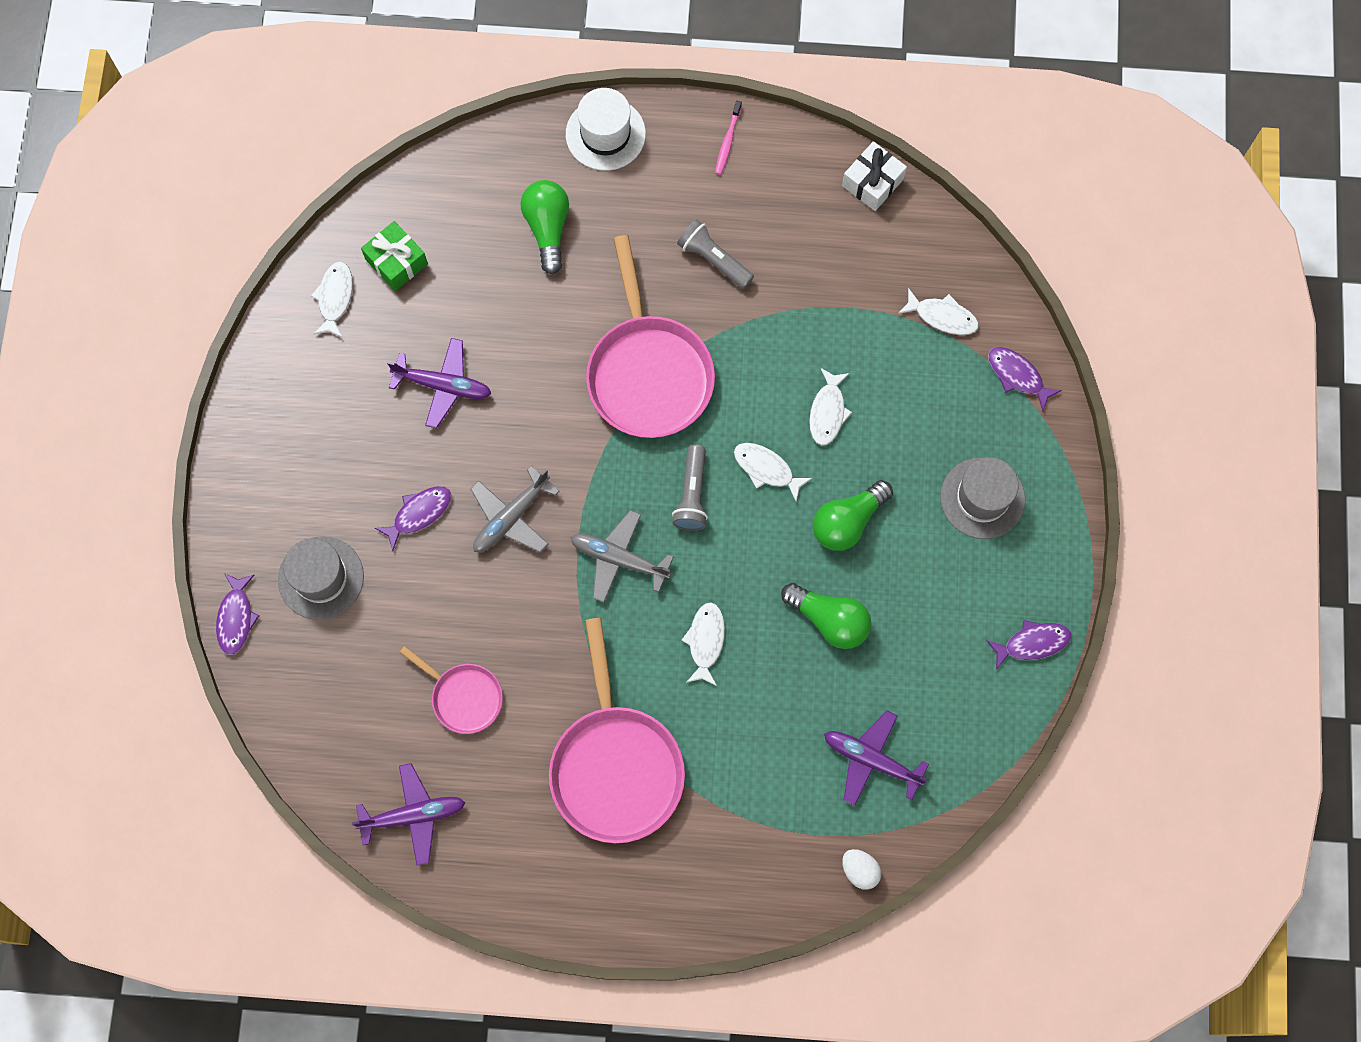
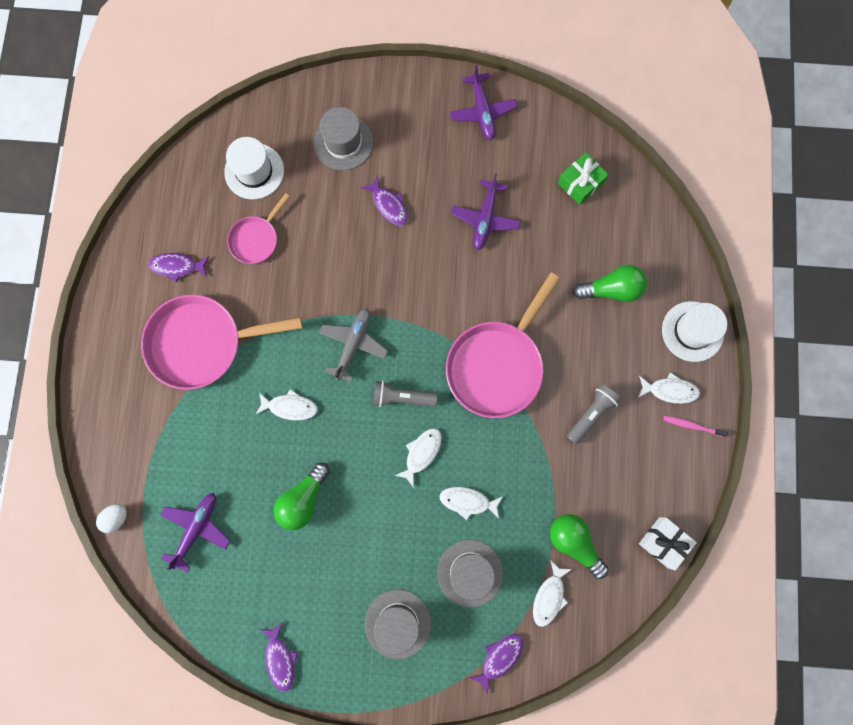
camera: 90 degrees right, 5 degrees up
(236, 618) = (316, 90): purple fish -> purple fish (177, 266)
(335, 298) = (551, 142): white fish -> white fish (669, 390)
(359, 704) = (254, 171): none -> white hat
(413, 815) = (176, 209): purple plane -> purple plane (482, 111)
(511, 517) = (385, 268): grey plane -> none
(648, 373) = (497, 365): pink pan -> pink pan turned 45 degrees counterclockwise
(848, 522) = (379, 515): green light bulb -> green light bulb (574, 542)
(917, 410) = (470, 573): none -> grey hat

